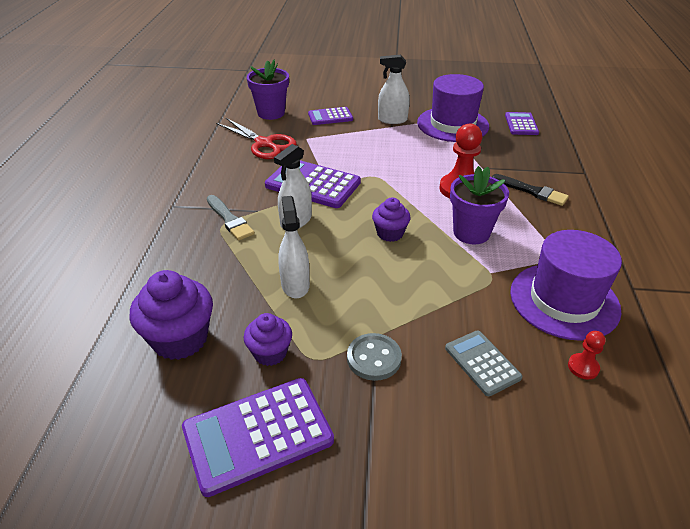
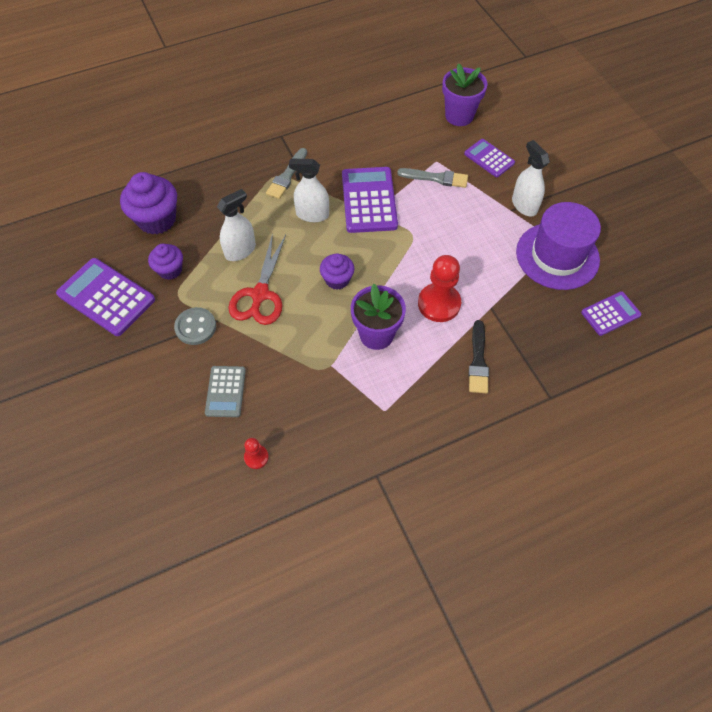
camera: 60 degrees right, 20 degrees up
(264, 144) = (404, 139): red scissors -> red scissors (260, 295)
(324, 145) = (436, 178): none -> grey brush
(482, 363) = (225, 391): grey calculator -> grey calculator turned 150 degrees clockwise
(564, 300) = (327, 427): purple hat -> none

